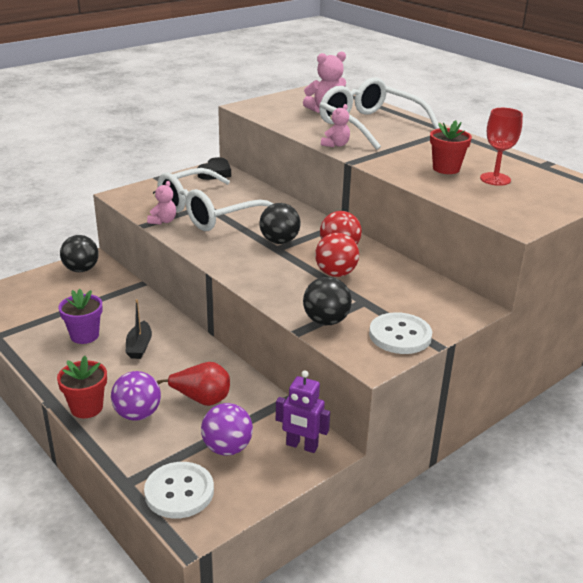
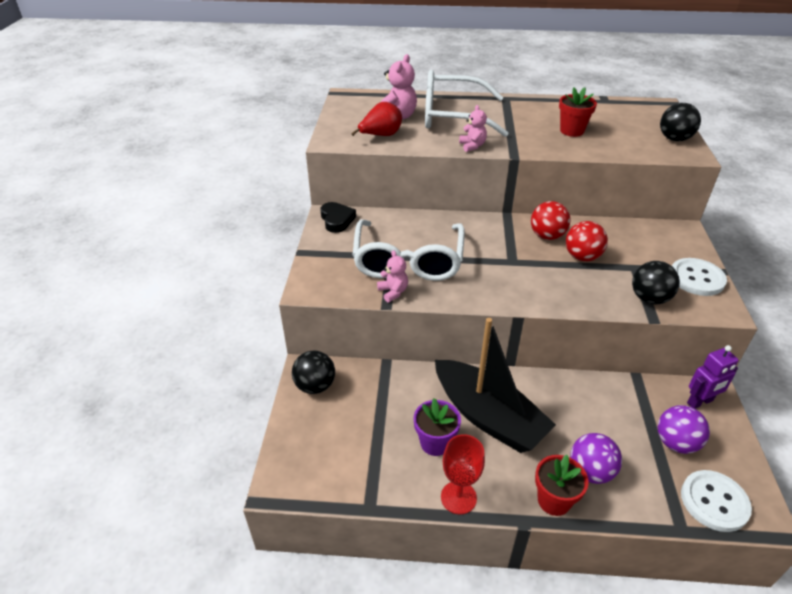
camera: 45 degrees left, 10 degrees up
(139, 346) = (488, 416): black boat -> black boat, size x2.33
(202, 399) = (599, 421): red pear -> red pear (380, 136)
(279, 241) = (502, 254): black ball -> black ball (674, 139)
(495, 179) = (610, 125): red goblet -> red goblet (458, 497)

